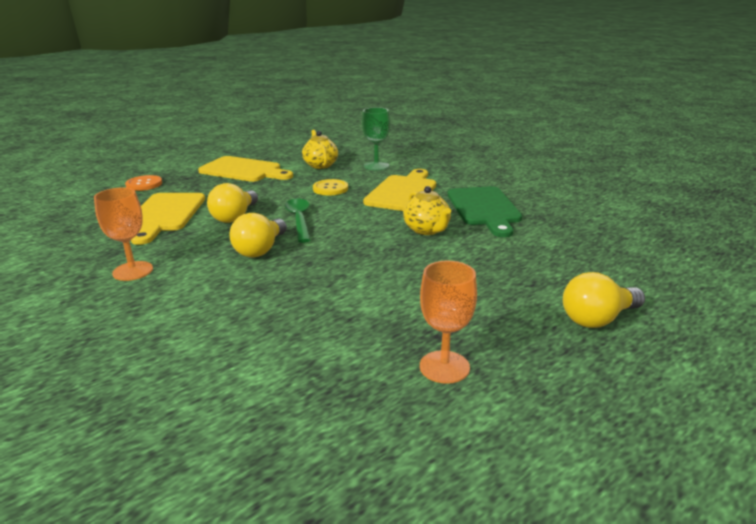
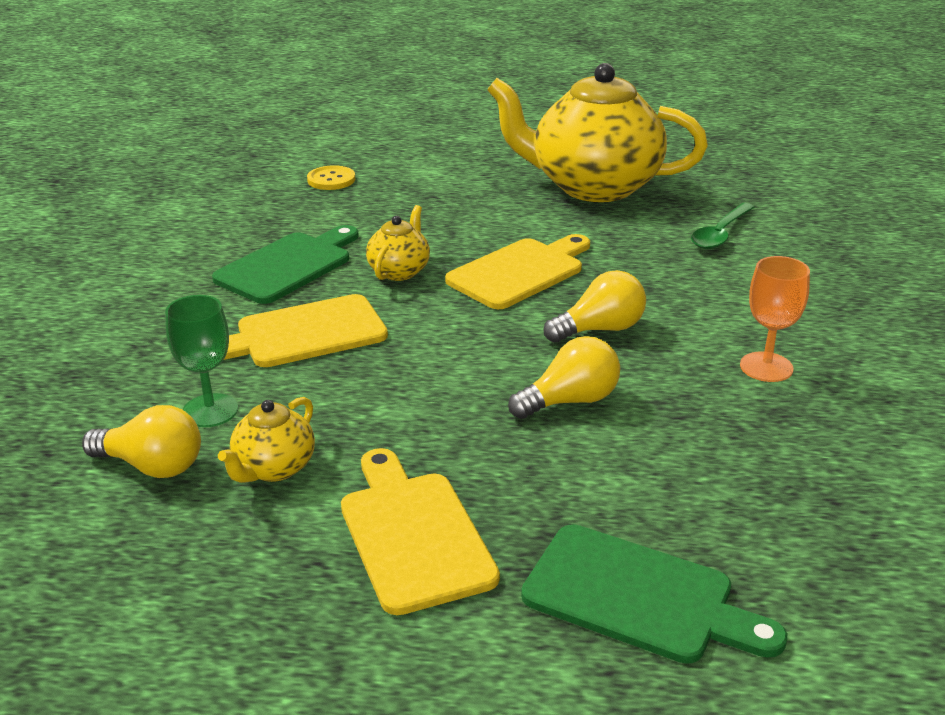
camera: 135 degrees left, 5 degrees up
(144, 184) = (638, 596): orange button -> green cutting board
(165, 215) = (663, 461): yellow cutting board -> yellow cutting board (520, 272)
(299, 220) = (500, 352): green spoon -> green spoon (720, 234)
(330, 189) = (369, 392): yellow button -> yellow button (331, 180)
(444, 367) = (593, 186): orange goblet -> yellow teapot
(598, 319) = (448, 166): yellow light bulb -> yellow light bulb (152, 466)

